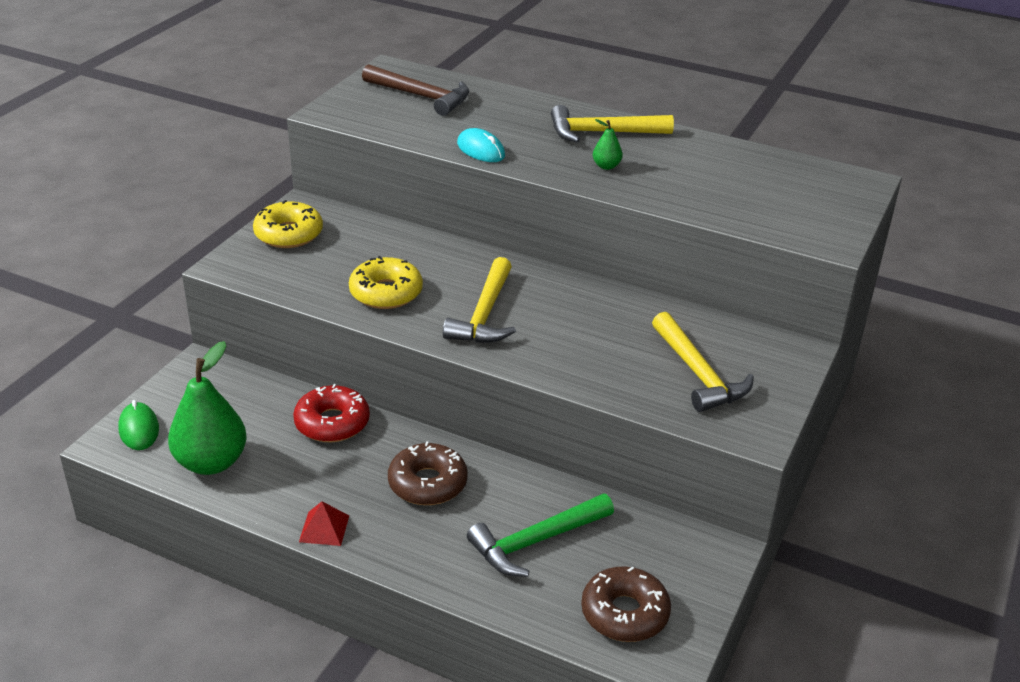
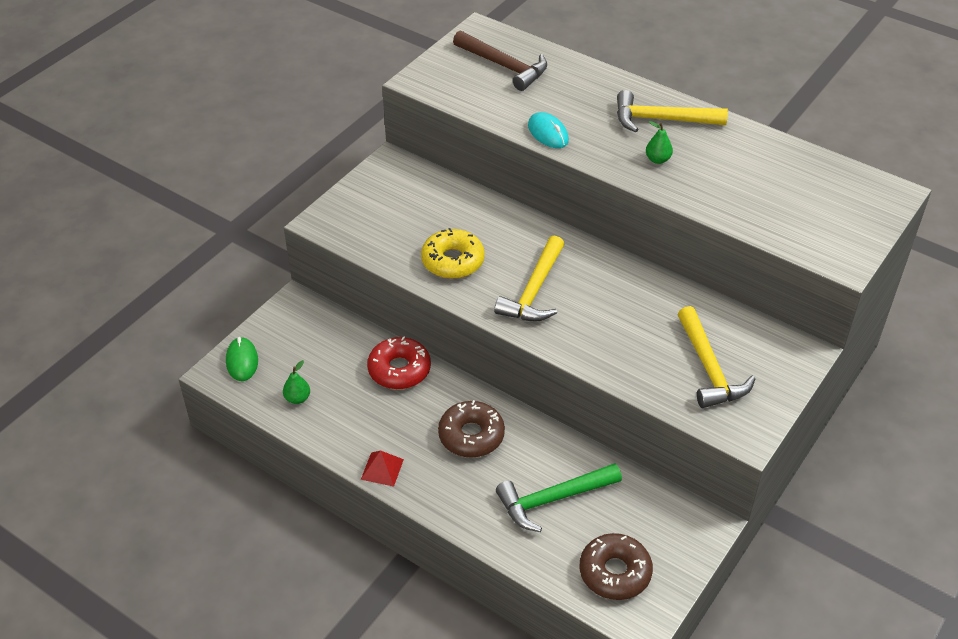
camera: 10 degrees right, 10 degrees up
(211, 462) = (297, 398): green pear -> green pear, size x0.44
(288, 234) = (377, 192): yellow donut -> none

